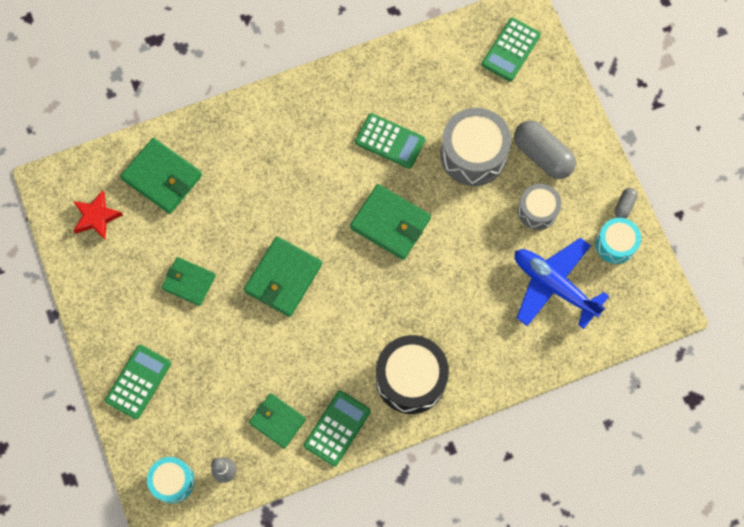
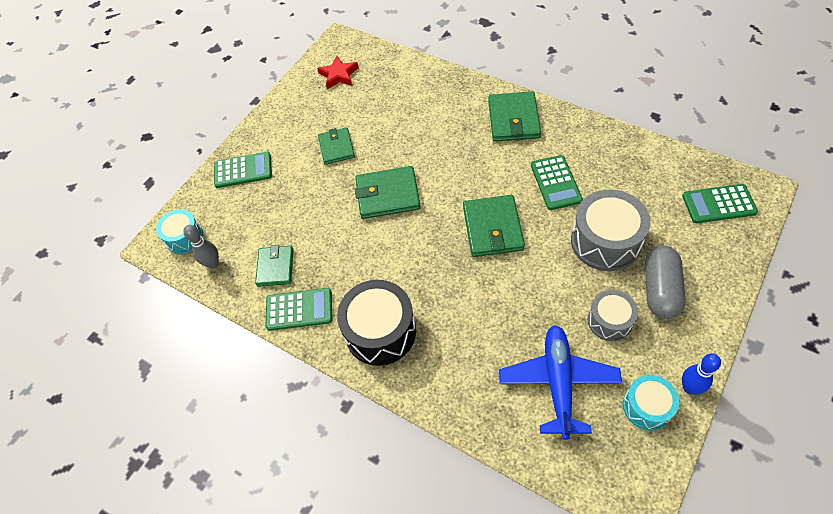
camera: 60 degrees right, 15 degrees down
(162, 177) = (396, 86): green wallet -> green wallet (513, 119)
(624, 205) = (689, 388): grey capsule -> blue bowling pin

